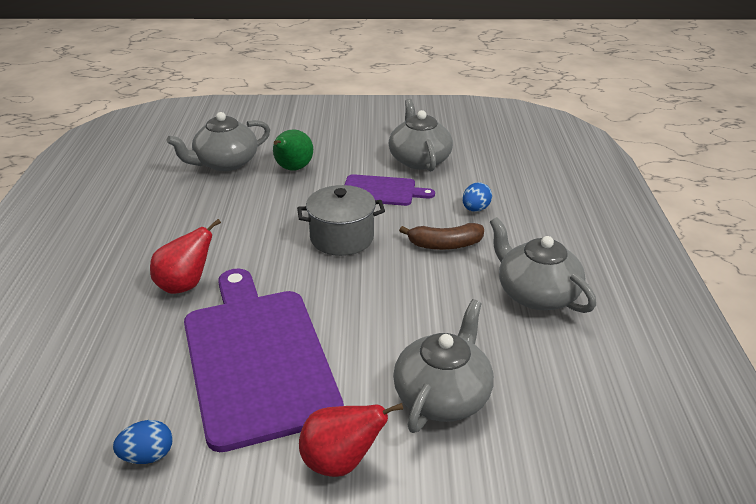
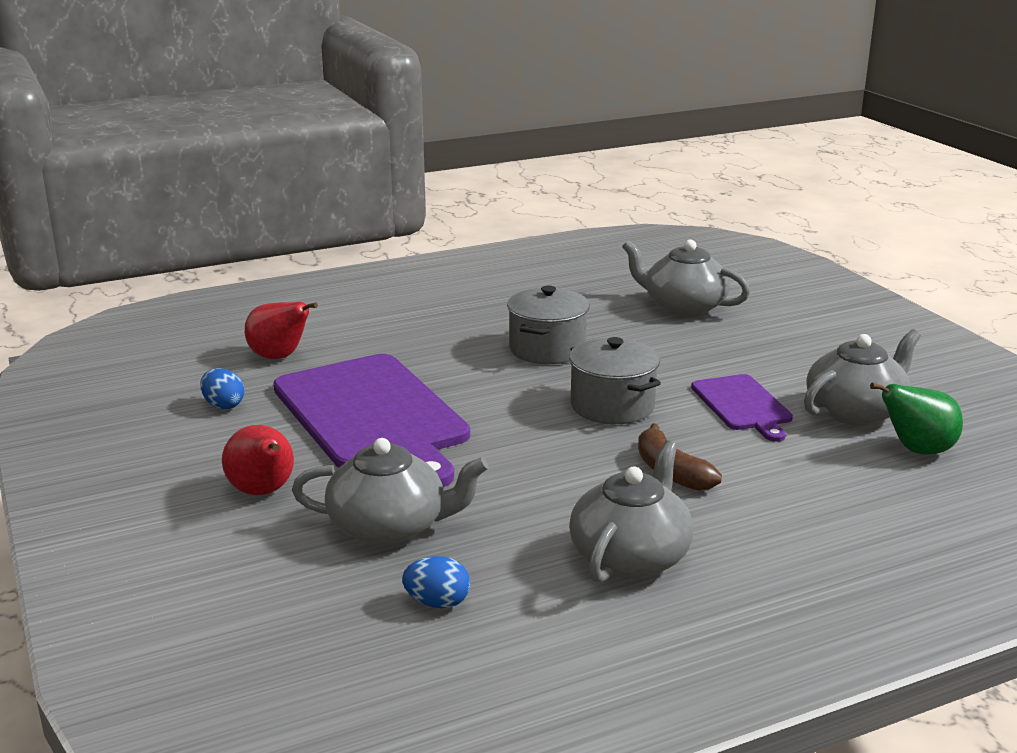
camera: 65 degrees right, 10 degrees down
(185, 285) = (449, 353): red pear -> red pear (279, 357)
(229, 237) = (547, 349): none -> grey pot
(257, 358) = (372, 416): purple cutting board -> purple cutting board turned 105 degrees clockwise
(292, 169) = (720, 343): green pear -> green pear (917, 450)
(475, 209) = (781, 476): blue egg -> blue egg (437, 603)

